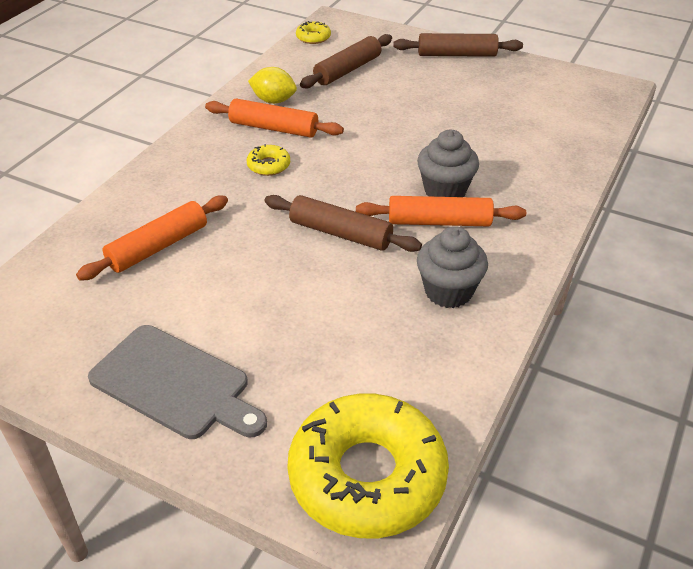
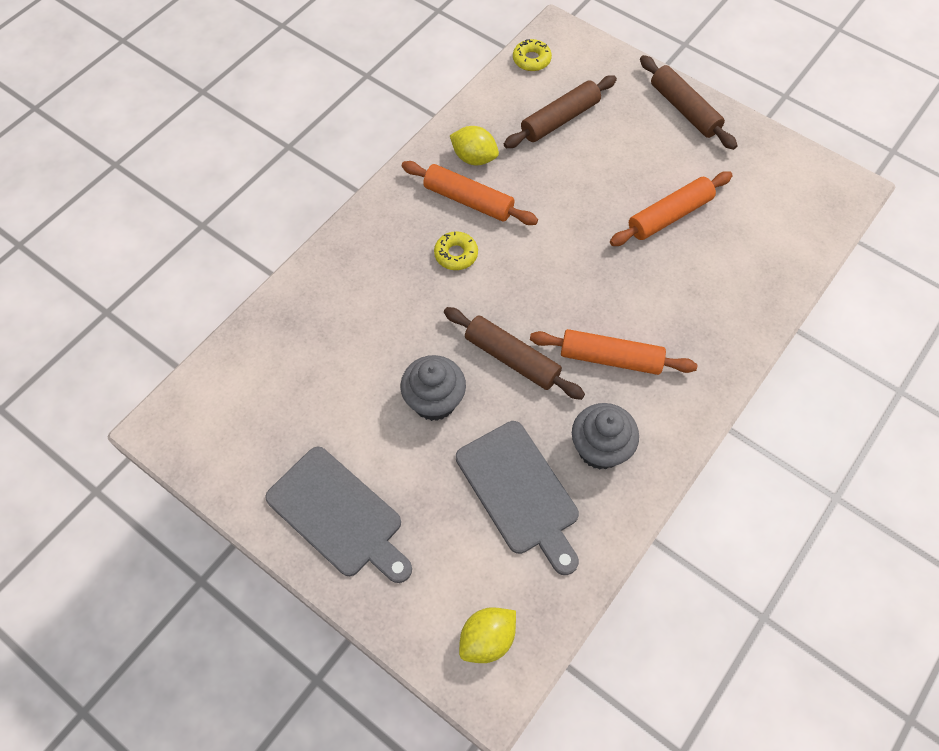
camera: 10 degrees right, 20 degrees up
(158, 247) = (338, 349): orange rolling pin -> orange rolling pin (669, 215)
(367, 476) = (487, 639): yellow donut -> yellow lemon
(373, 337) = (520, 492): none -> grey cutting board
(445, 191) = (625, 316): grey cupcake -> grey cupcake (434, 401)
(457, 54) = (684, 109): brown rolling pin -> brown rolling pin turned 45 degrees clockwise

